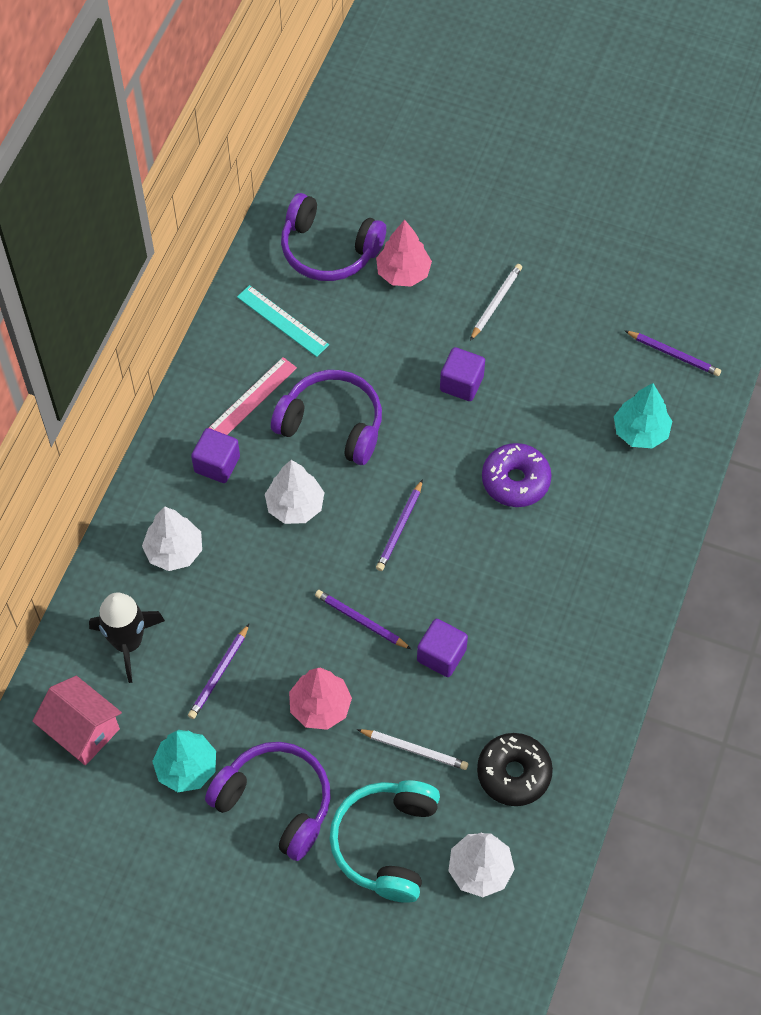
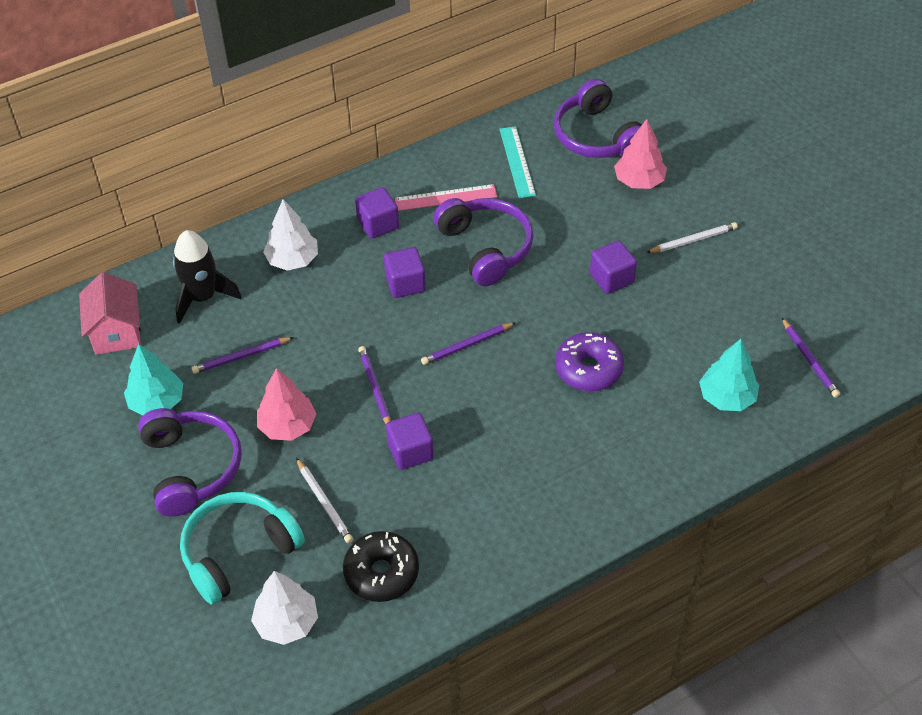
camera: 40 degrees right, 10 degrees down
(295, 506) = (405, 283): white tree -> purple cube

